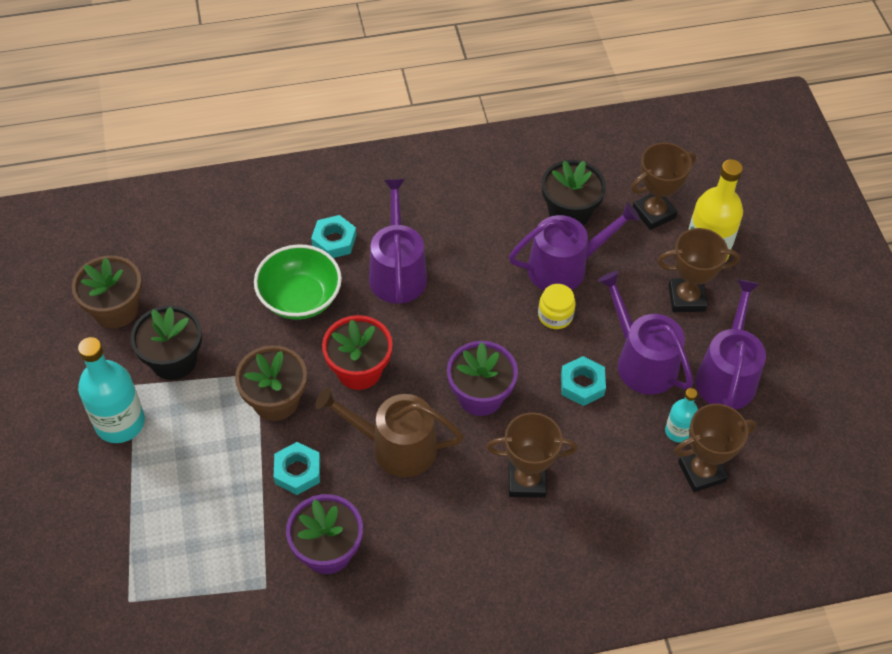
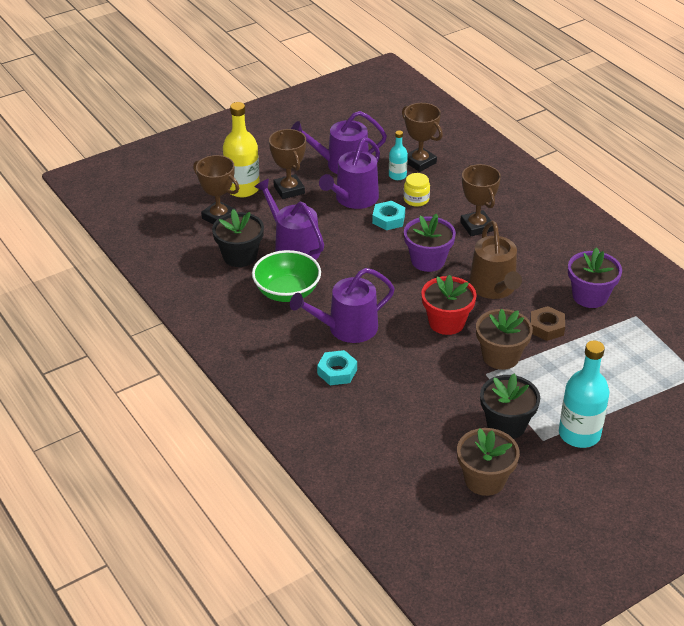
camera: 110 degrees left, 15 degrees down
(297, 471) = (546, 327): turquoise nut -> brown nut
(300, 298) = (404, 373): green bowl -> green bowl (287, 292)
(555, 315) = (339, 242): yellow jar -> yellow jar (416, 199)

